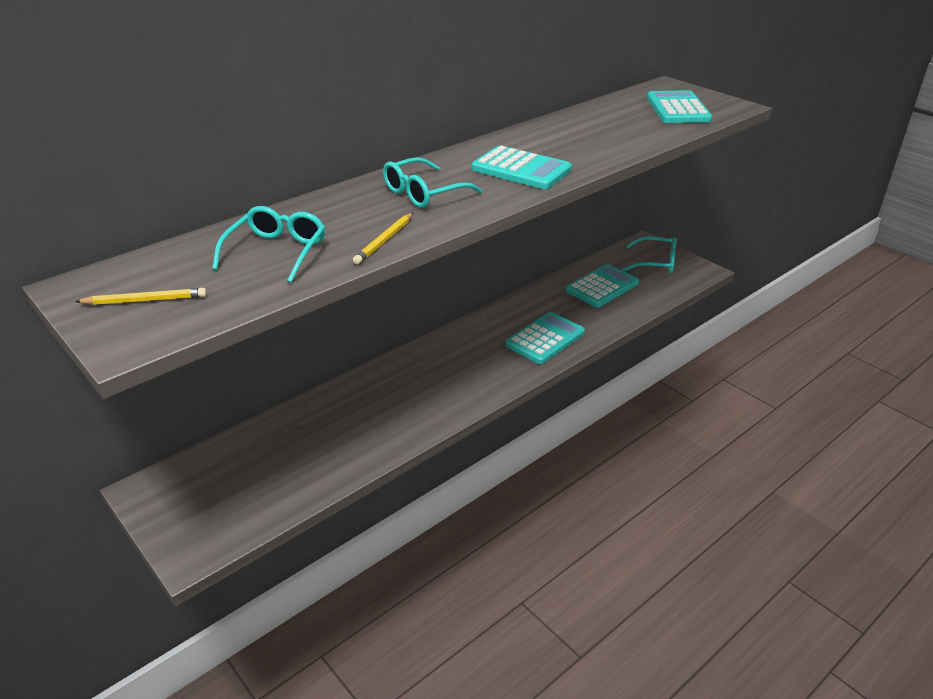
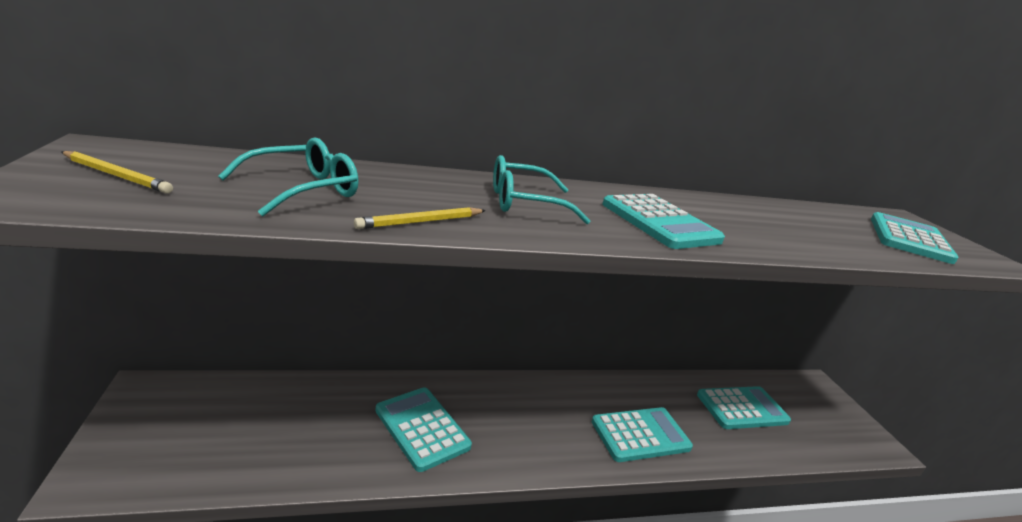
camera: 25 degrees right, 10 degrees down
(390, 409) = (422, 428): none -> turquoise calculator
(656, 263) = (822, 410): turquoise glasses -> none

